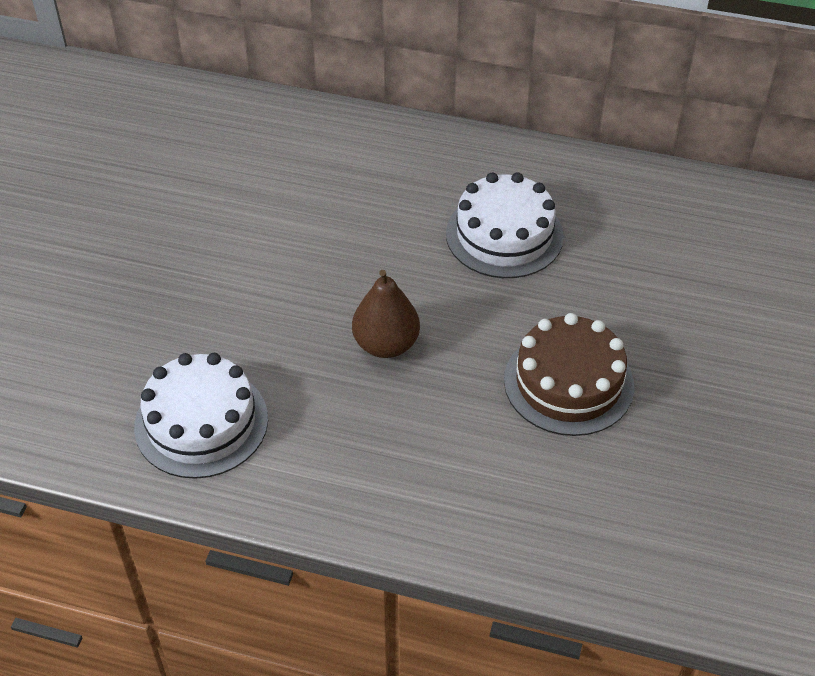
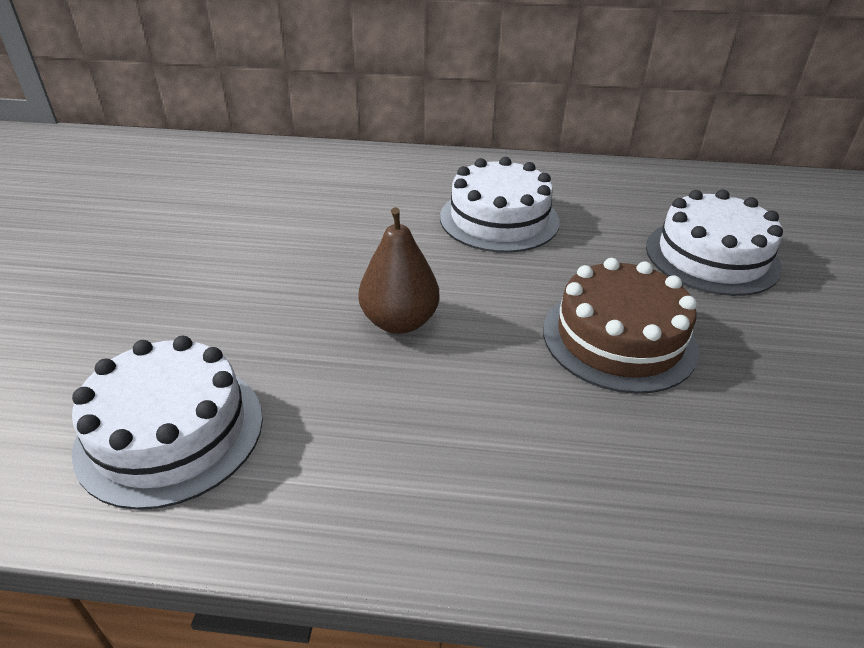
camera: 10 degrees left, 10 degrees down
(695, 304) = (711, 256): none -> white cake

